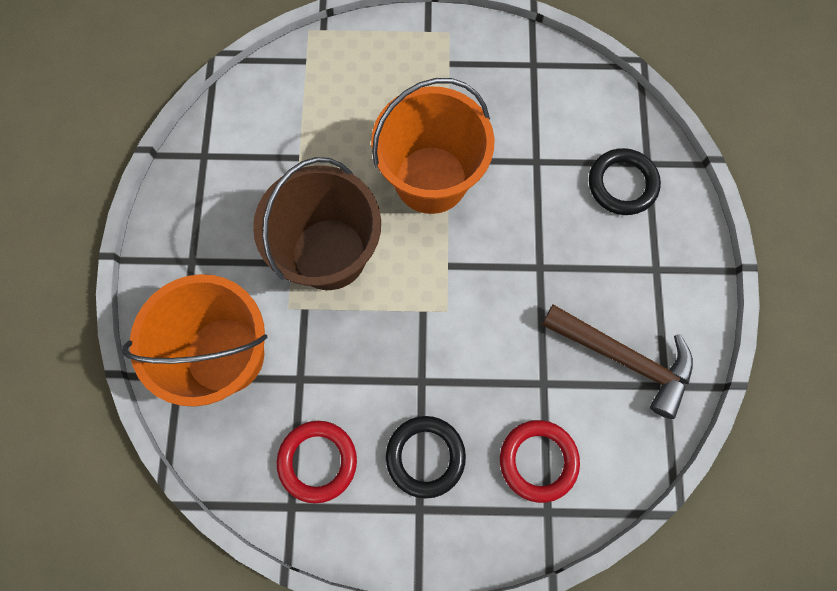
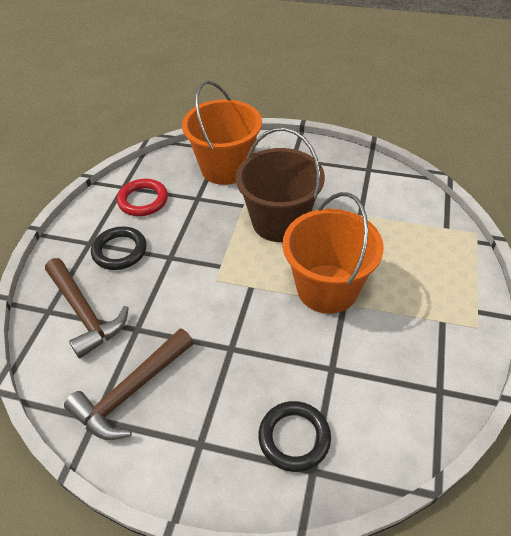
camera: 105 degrees right, 25 degrees down
(538, 460) = (84, 313): red ring -> brown hammer

